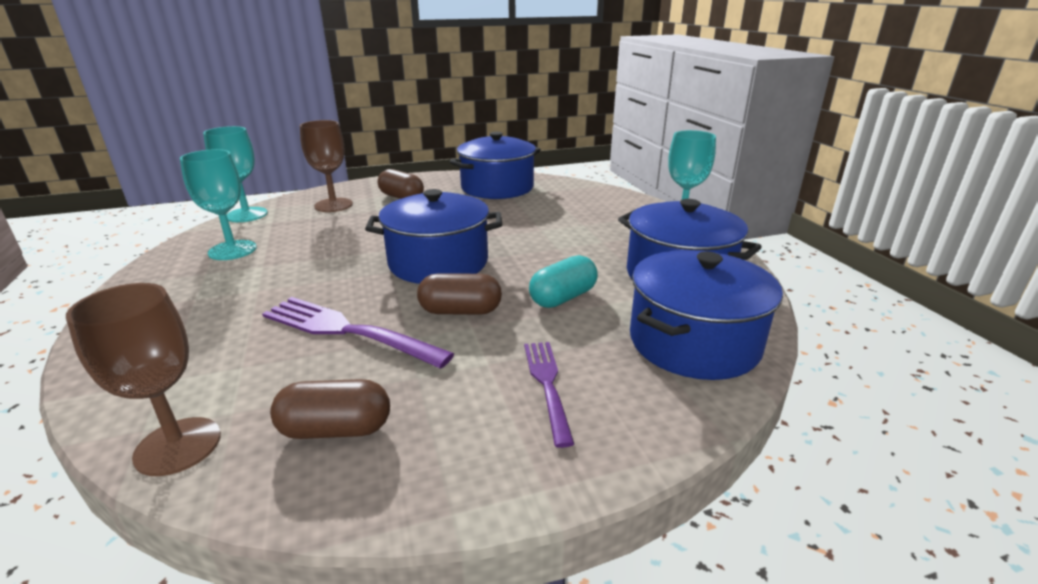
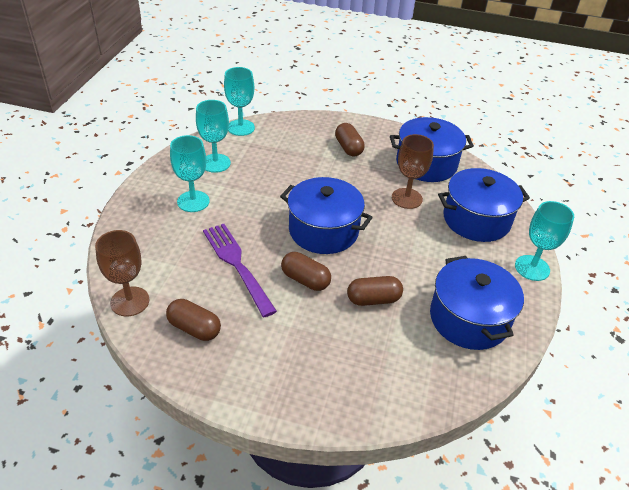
camera: 30 degrees right, 15 degrees up
(223, 292) = (193, 201): none -> turquoise goblet
(333, 205) = (298, 138): brown goblet -> brown goblet (406, 198)
(548, 385) = (308, 358): purple fork -> none
(563, 298) = (373, 299): turquoise capsule -> brown capsule
(694, 342) = (418, 375): blue pot -> blue pot (476, 219)

